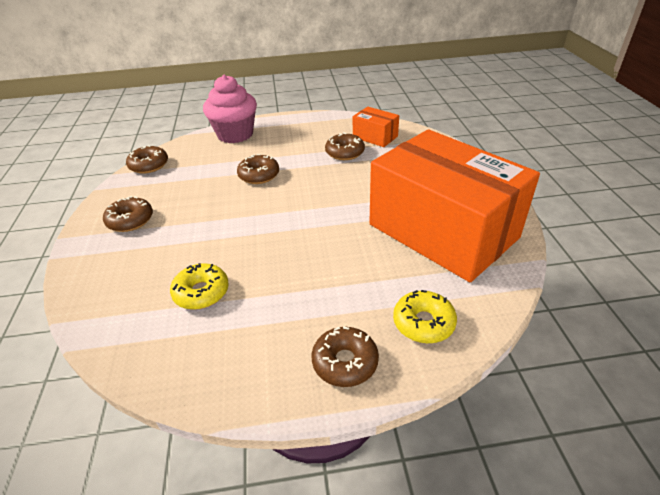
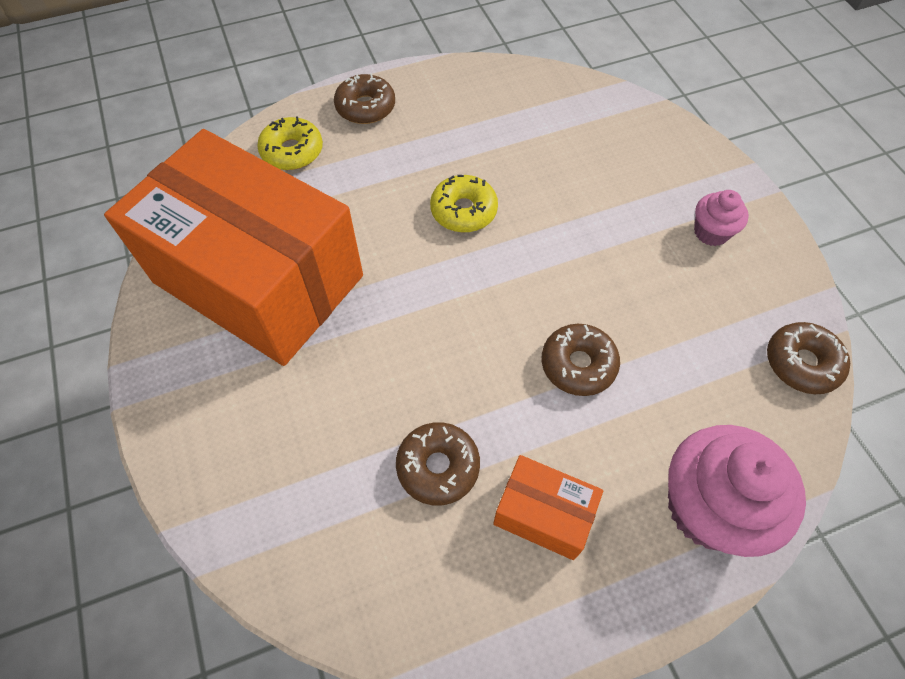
camera: 165 degrees right, 20 degrees up
(130, 220) = (711, 232): brown donut -> pink cupcake
(201, 292) = (538, 148): yellow donut -> yellow donut (463, 211)
(375, 137) = (381, 547): orange box -> orange box (543, 514)

